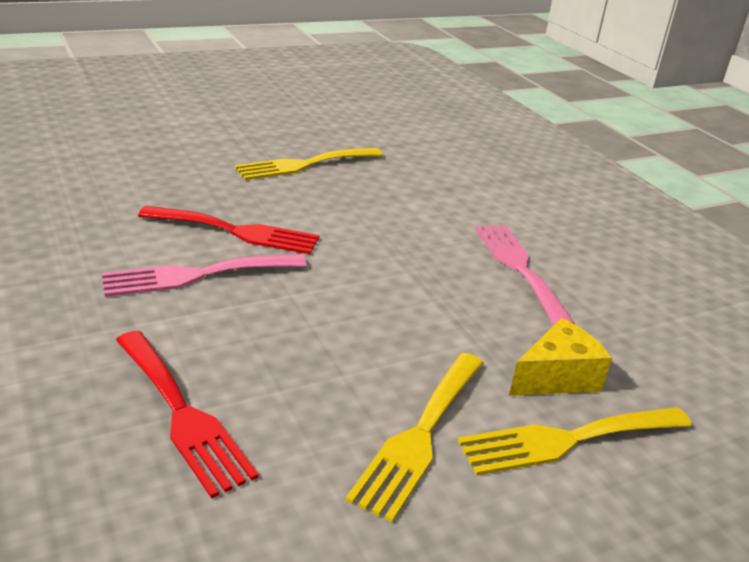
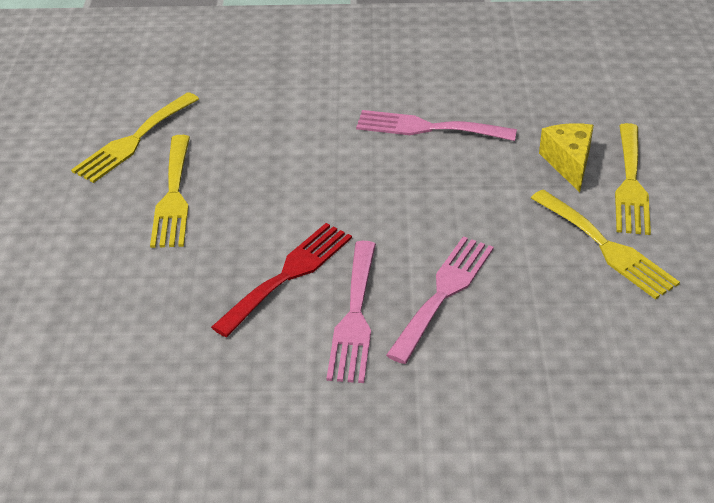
camera: 60 degrees left, 10 degrees up
(182, 414) = (545, 360): red fork -> none
(260, 322) = (443, 293): none -> pink fork
(360, 138) = (134, 140): none -> yellow fork

